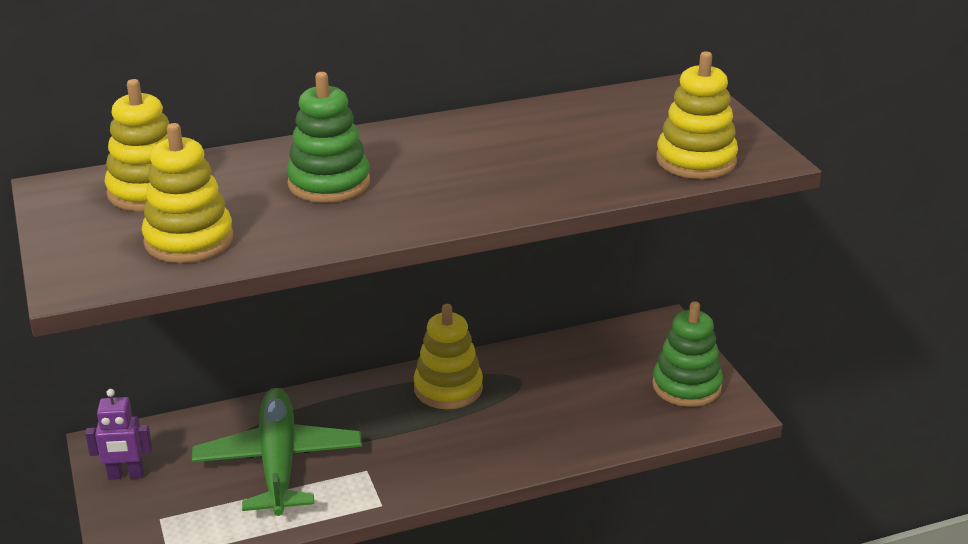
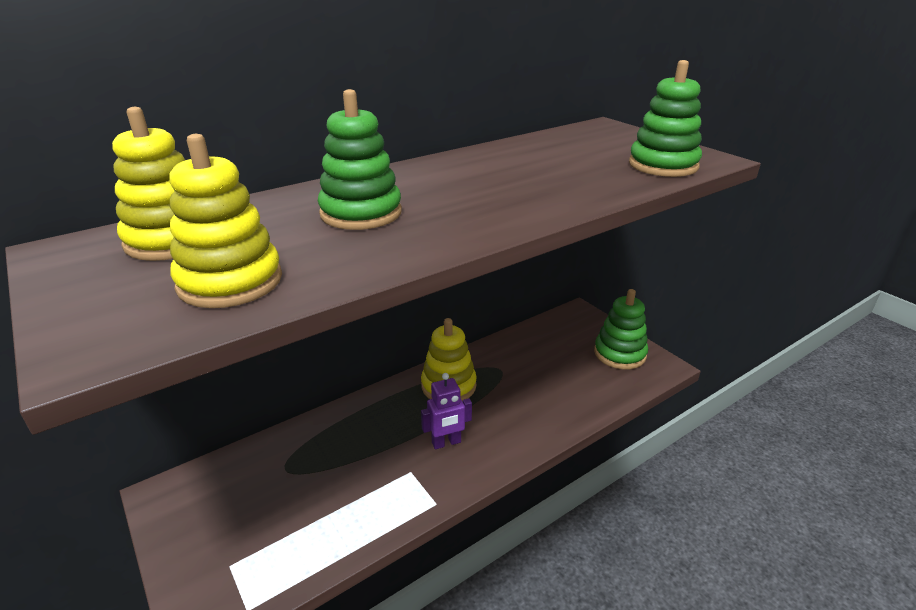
camera: 15 degrees left, 0 degrees up
(126, 475) = (186, 523): purple robot -> purple robot (446, 443)
(278, 463) = (330, 480): green plane -> none
(696, 160) = (663, 165): yellow stacking toy -> green stacking toy

